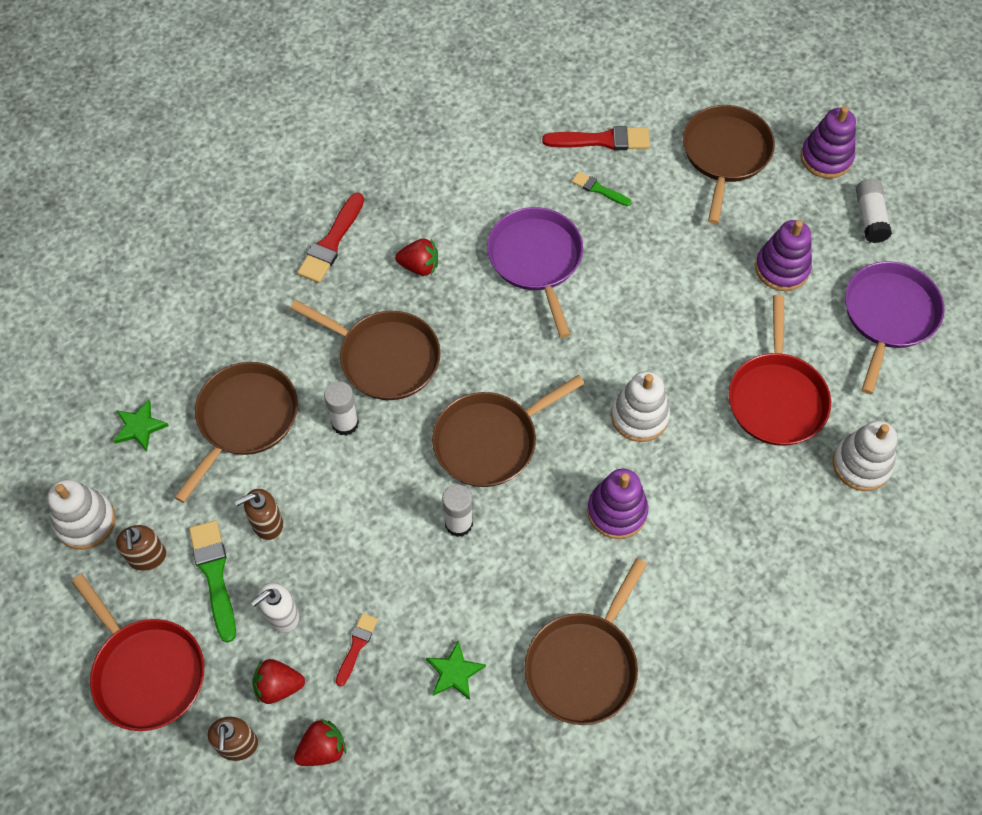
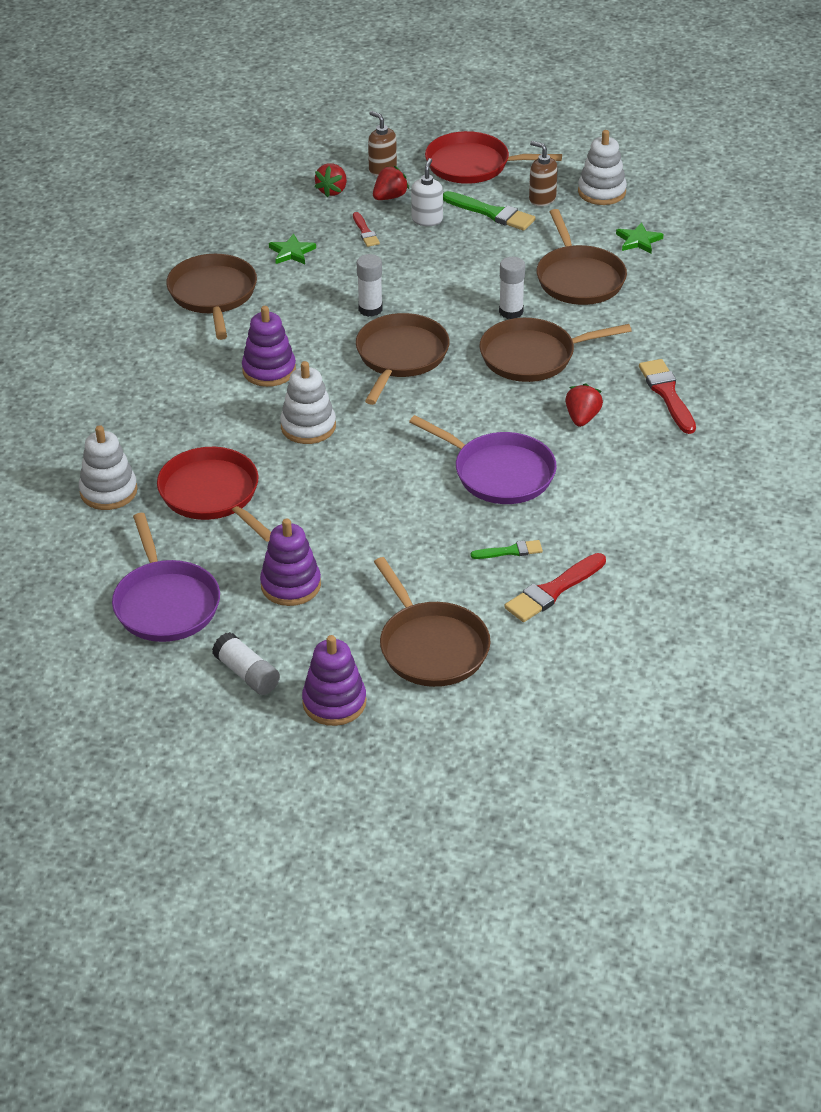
camera: 140 degrees right, 20 degrees down
(267, 524) = (492, 246): brown soap dispenser -> none
(419, 266) = (582, 418): red strawberry -> red strawberry turned 135 degrees clockwise

